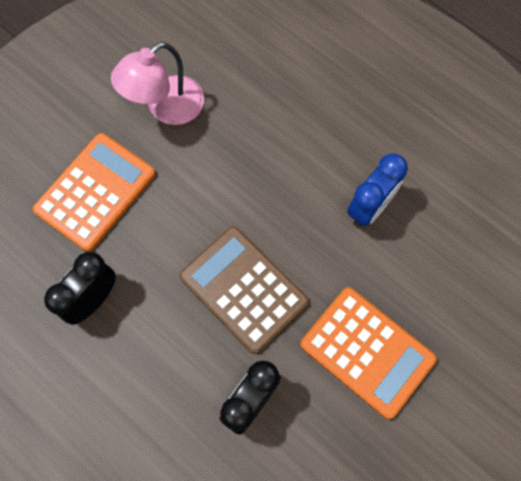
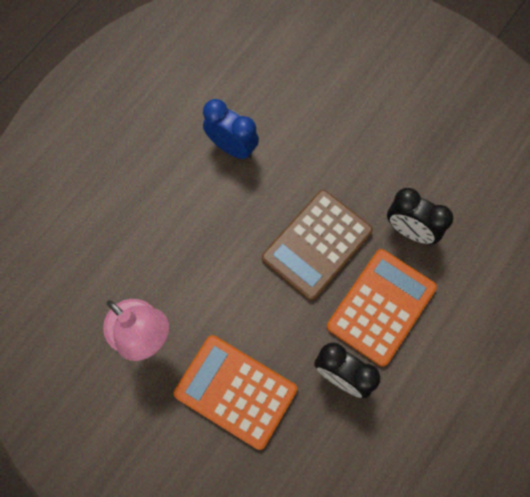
camera: 95 degrees left, 0 degrees up
(367, 352) = (357, 145): orange calculator -> orange calculator (381, 307)

